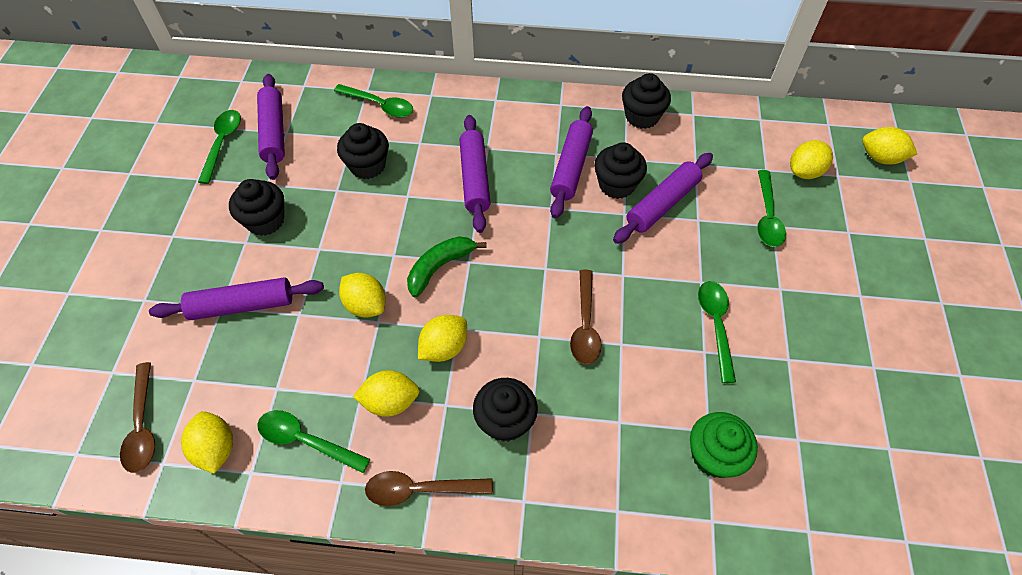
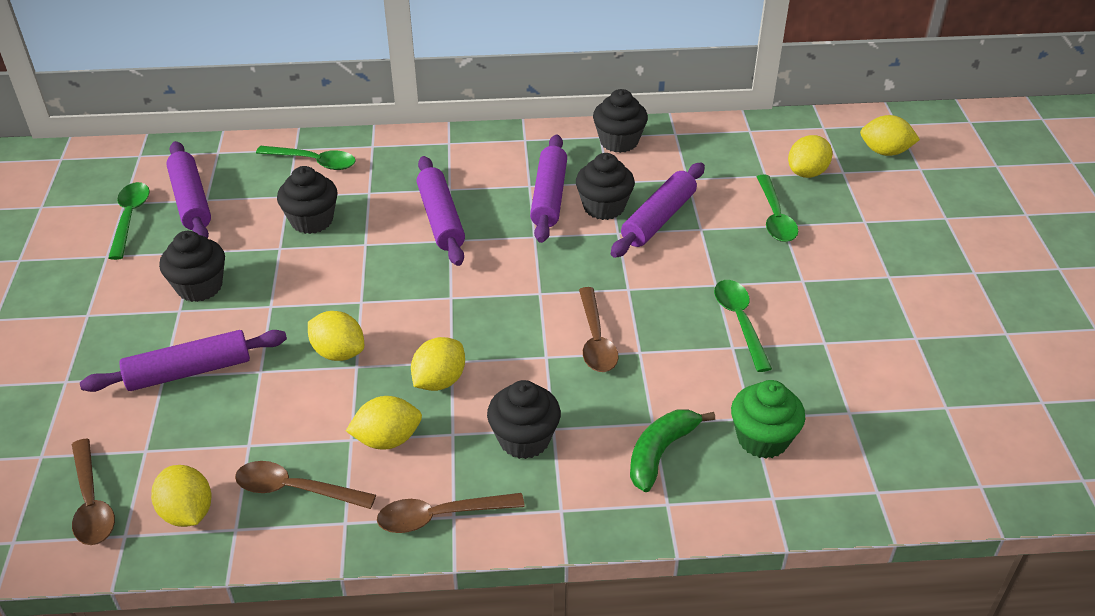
camera: 10 degrees left, 15 degrees down
(306, 441) = (295, 489): green spoon -> brown spoon
(440, 267) = (418, 306): green banana -> green banana (660, 453)

